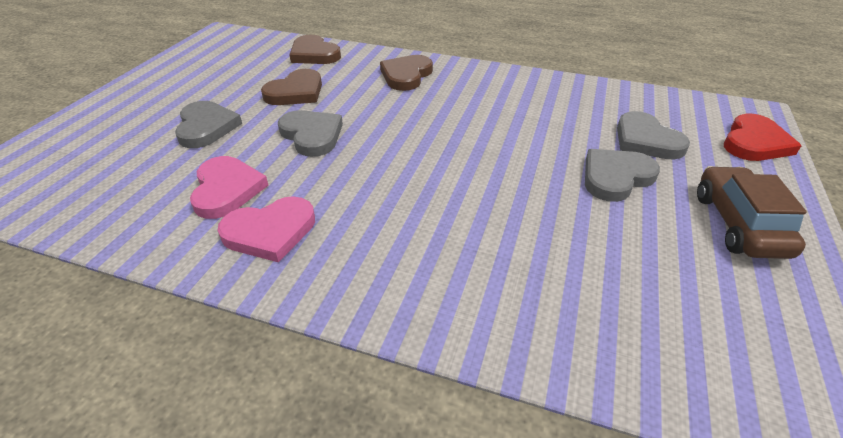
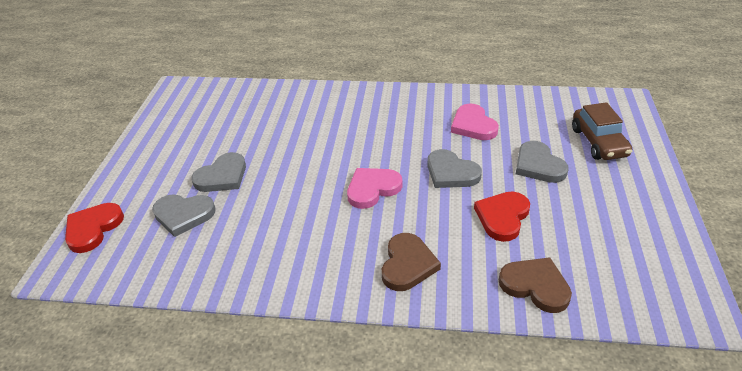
camera: 170 degrees right, 0 degrees up
(270, 232) = (427, 109): pink heart -> pink heart (372, 189)
(296, 92) = (502, 217): brown heart -> red heart
(646, 140) = (183, 215): grey heart -> grey heart turned 135 degrees clockwise
(738, 224) = (160, 157): brown car -> brown car (598, 142)

